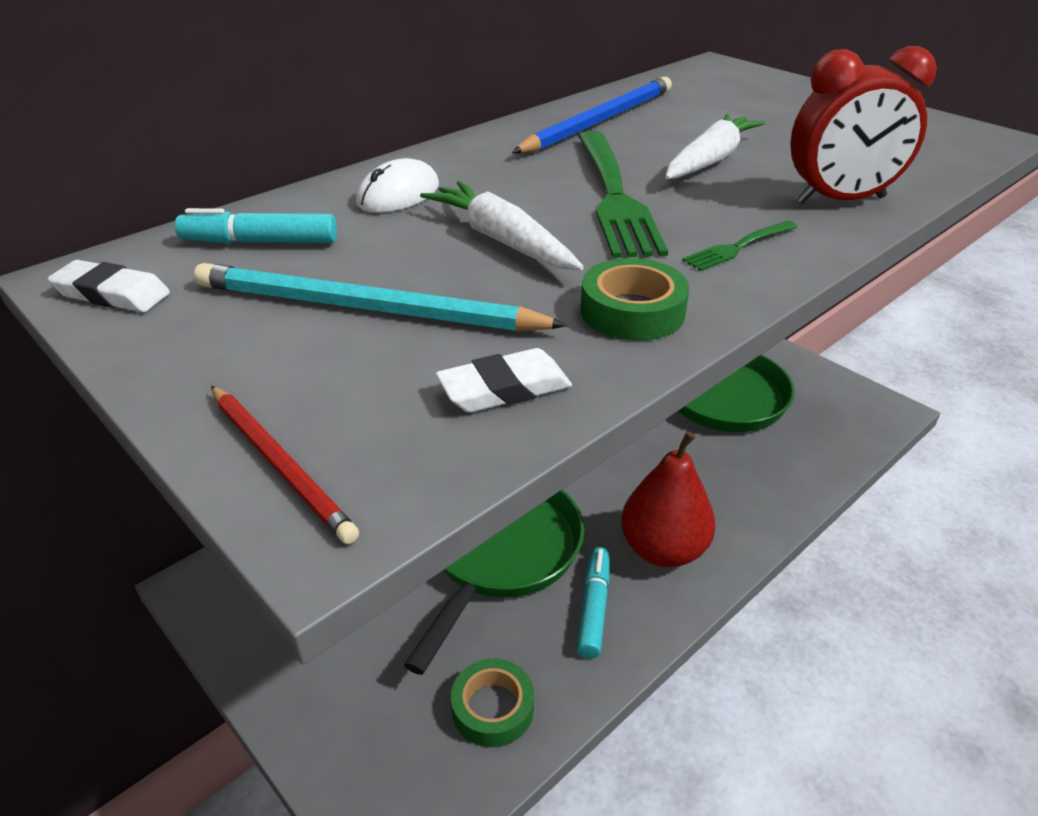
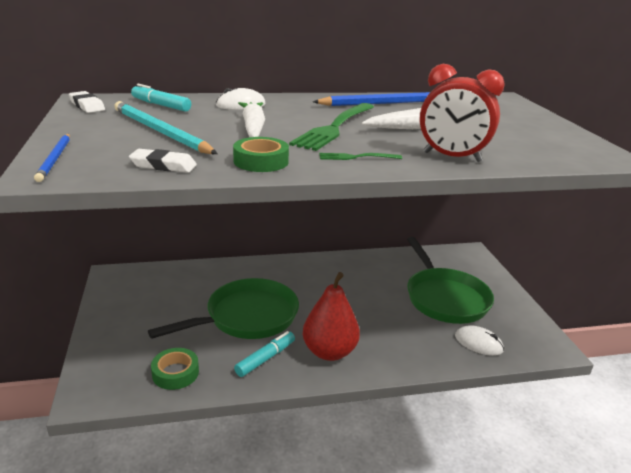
camera: 30 degrees right, 10 degrees down
(279, 464) = (55, 159): red pencil -> blue pencil
(812, 443) = (478, 343): none -> white mouse

